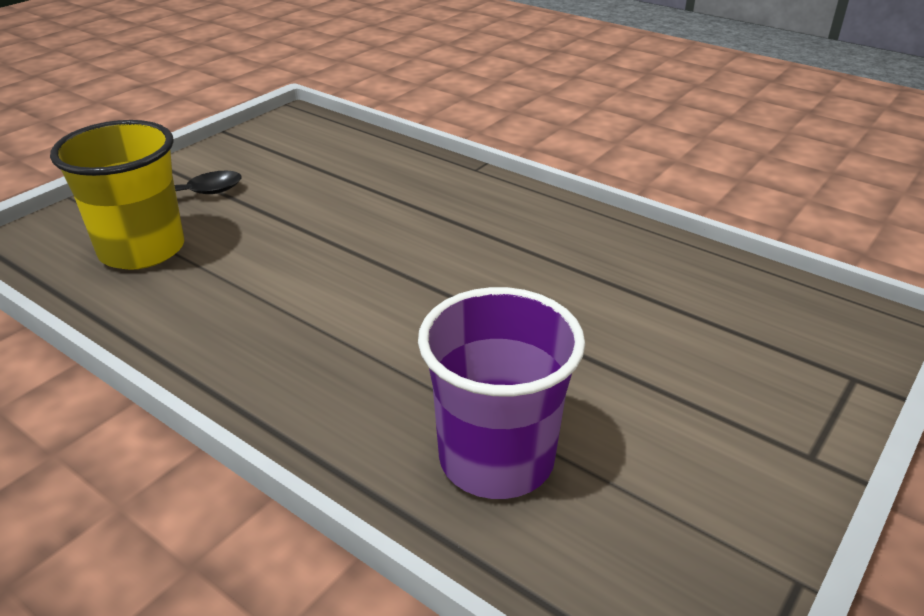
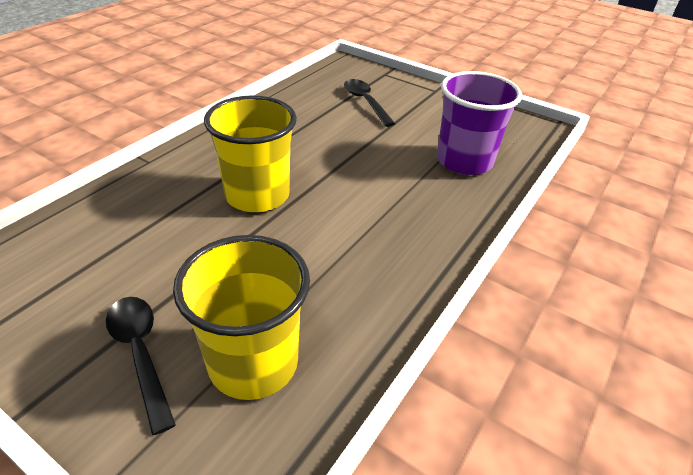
camera: 95 degrees left, 5 degrees up
(402, 241) = (257, 195): none -> yellow cup
(699, 342) = (365, 102): none -> black spoon

